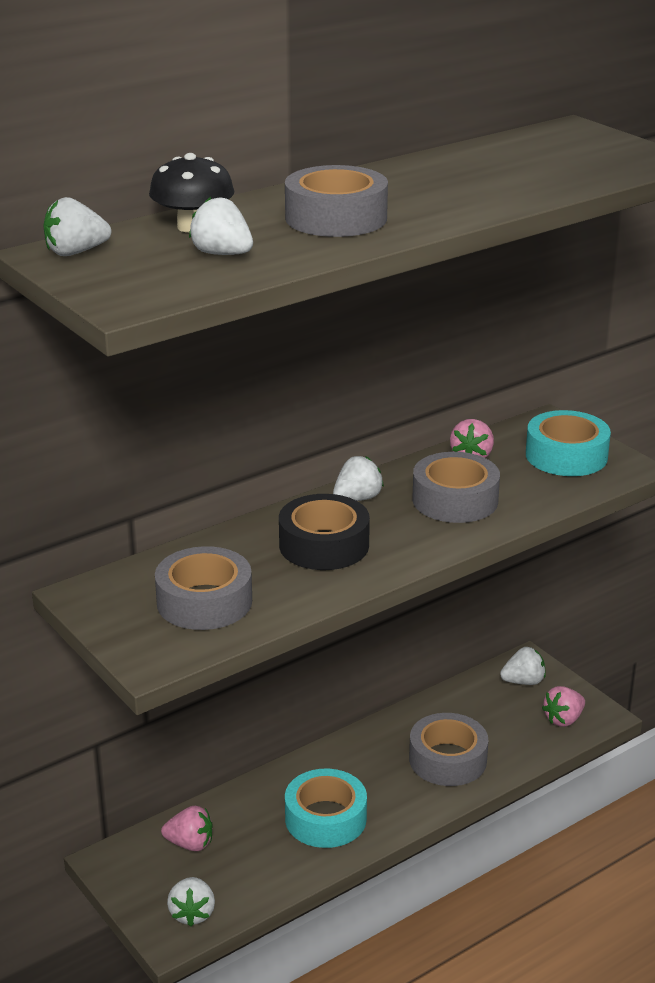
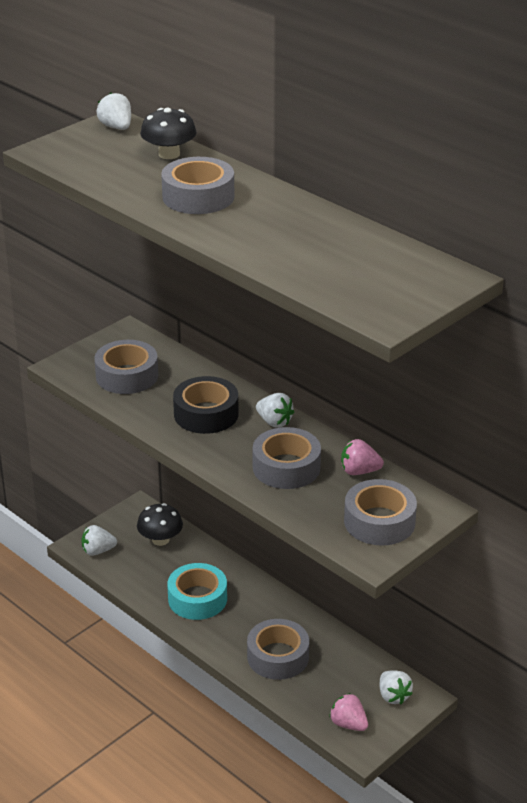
camera: 80 degrees right, 5 degrees up
(190, 844) = (160, 539): pink strawberry -> black mushroom
(222, 254) = (123, 168): white strawberry -> none
(566, 455) = (379, 522): turquoise tape -> grey tape

